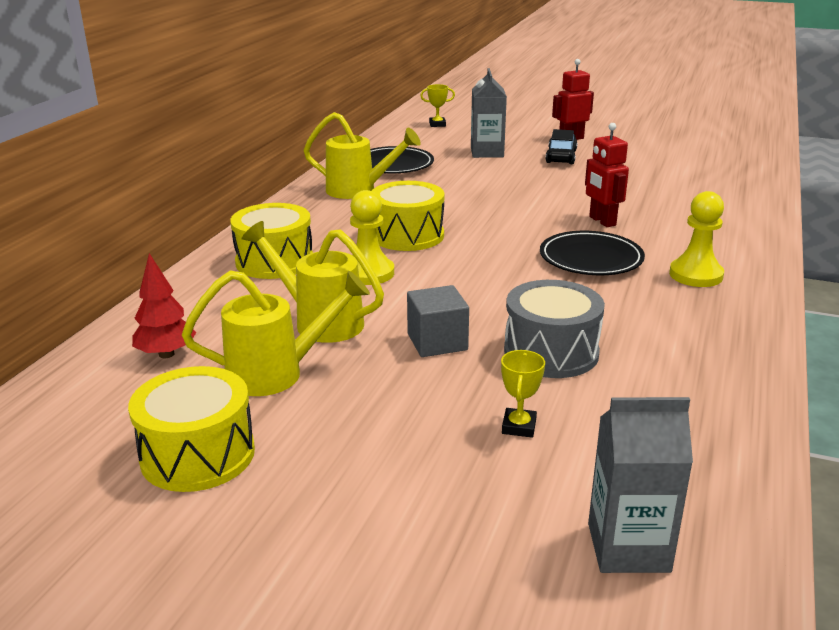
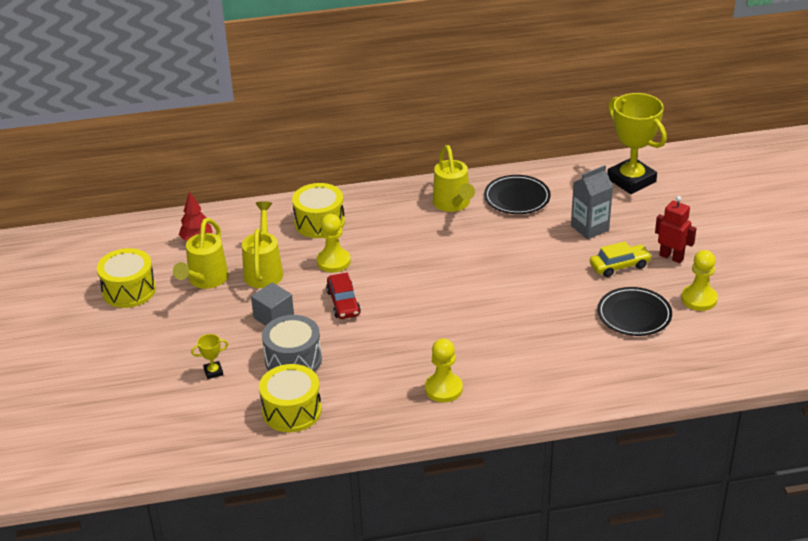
camera: 60 degrees right, 10 degrees up
(277, 373) = (205, 280): yellow watering can -> yellow watering can turned 60 degrees clockwise
(407, 235) = (399, 254): yellow drum -> yellow drum (292, 411)
(437, 124) = (631, 180): yellow trophy -> yellow trophy, size x2.48
(463, 288) = (343, 303): none -> red car
(561, 156) = (619, 266): black car -> yellow car
(591, 259) = (430, 338): black plate -> black plate (634, 315)
(602, 221) = (500, 325): red robot -> none
(628, 547) = (145, 430): grey carton -> none
(643, 145) = (699, 299): none -> yellow pawn

